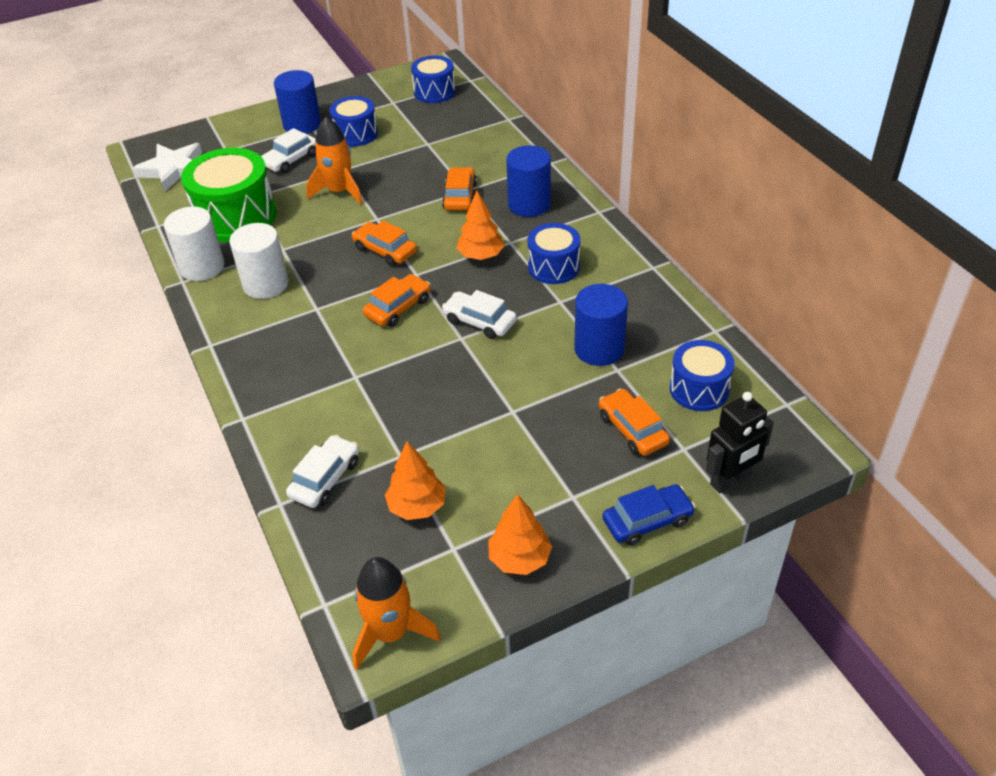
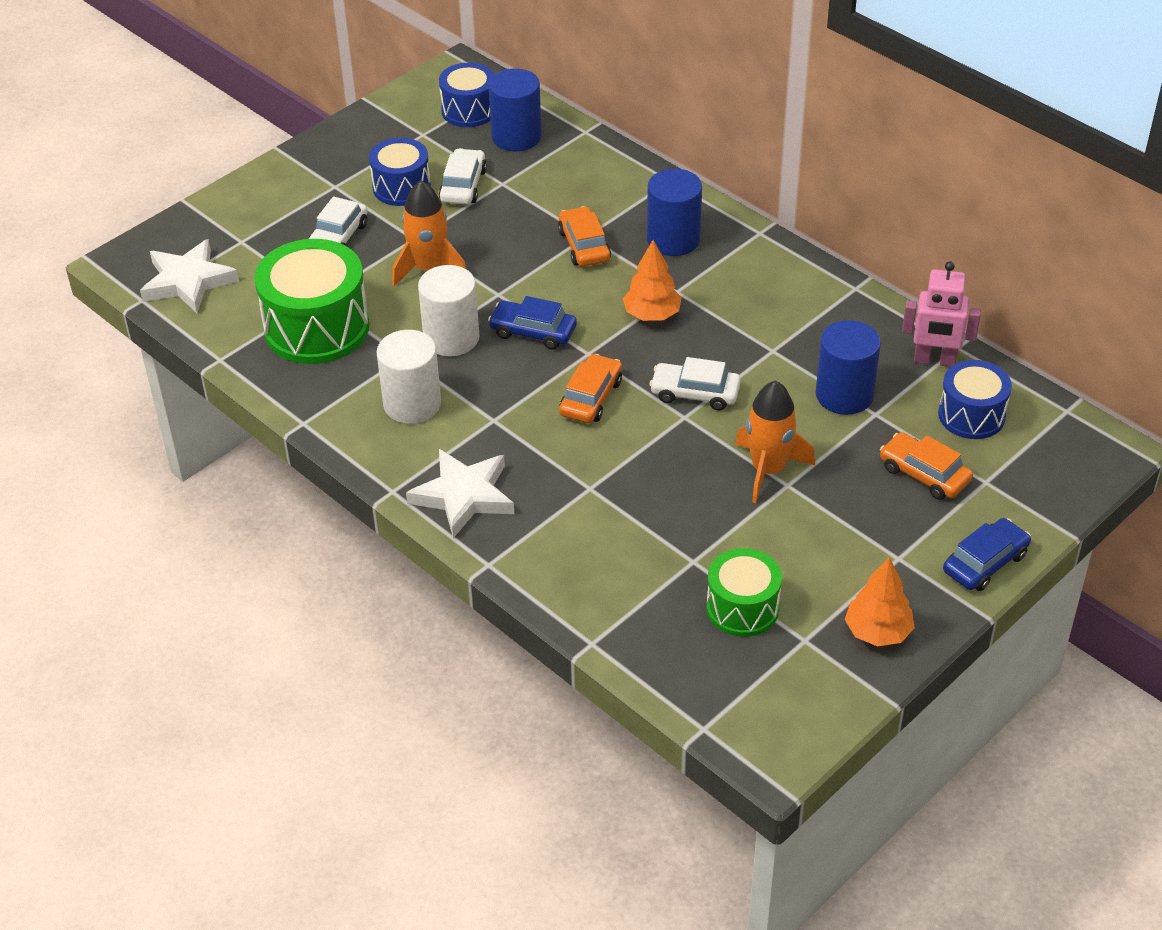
camera: 20 degrees left, 0 degrees up
(202, 267) = (316, 400): white cylinder -> white cylinder (451, 338)
(258, 361) = (463, 496): none -> white star
(302, 124) = (321, 187): blue cylinder -> blue cylinder (516, 137)
(325, 478) = (625, 605): white car -> white car (463, 185)
(385, 250) = (533, 332): orange car -> blue car
(391, 633) = (789, 736): orange rocket -> orange rocket (768, 470)
(417, 506) = (742, 608): orange tree -> green drum
(553, 267) = (744, 311): blue drum -> none
(689, 337) = (934, 360): none -> pink robot
(730, 480) = (1047, 502): black robot -> none

